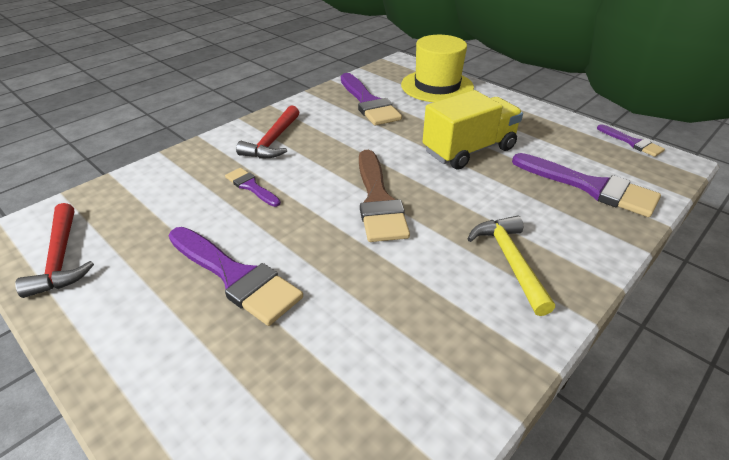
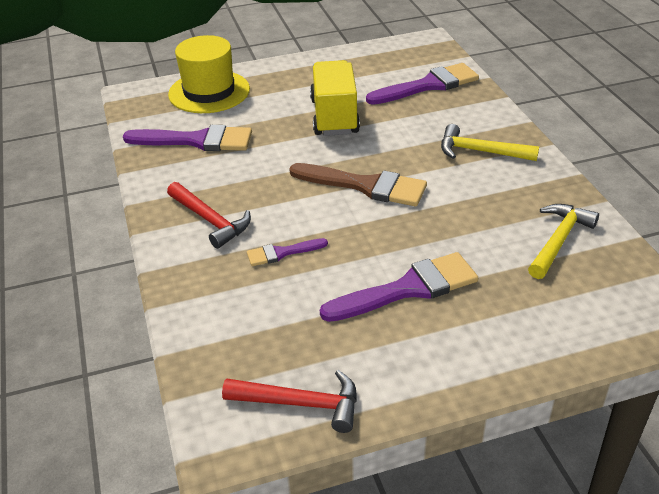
camera: 60 degrees left, 0 degrees up
(390, 385) = (558, 240): none -> yellow hammer
(632, 142) = (391, 44): purple brush -> none

